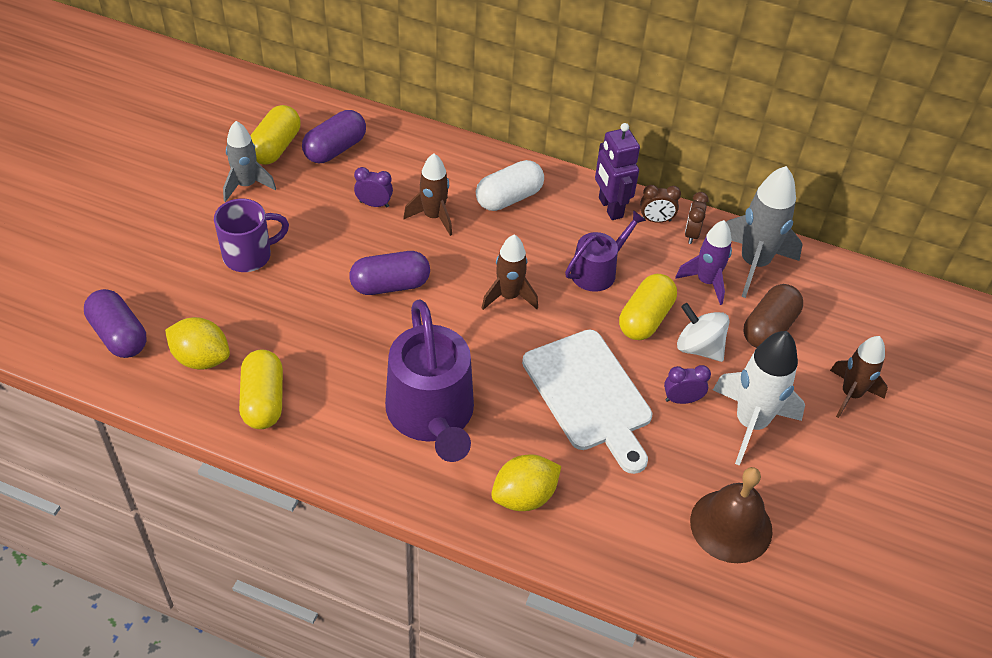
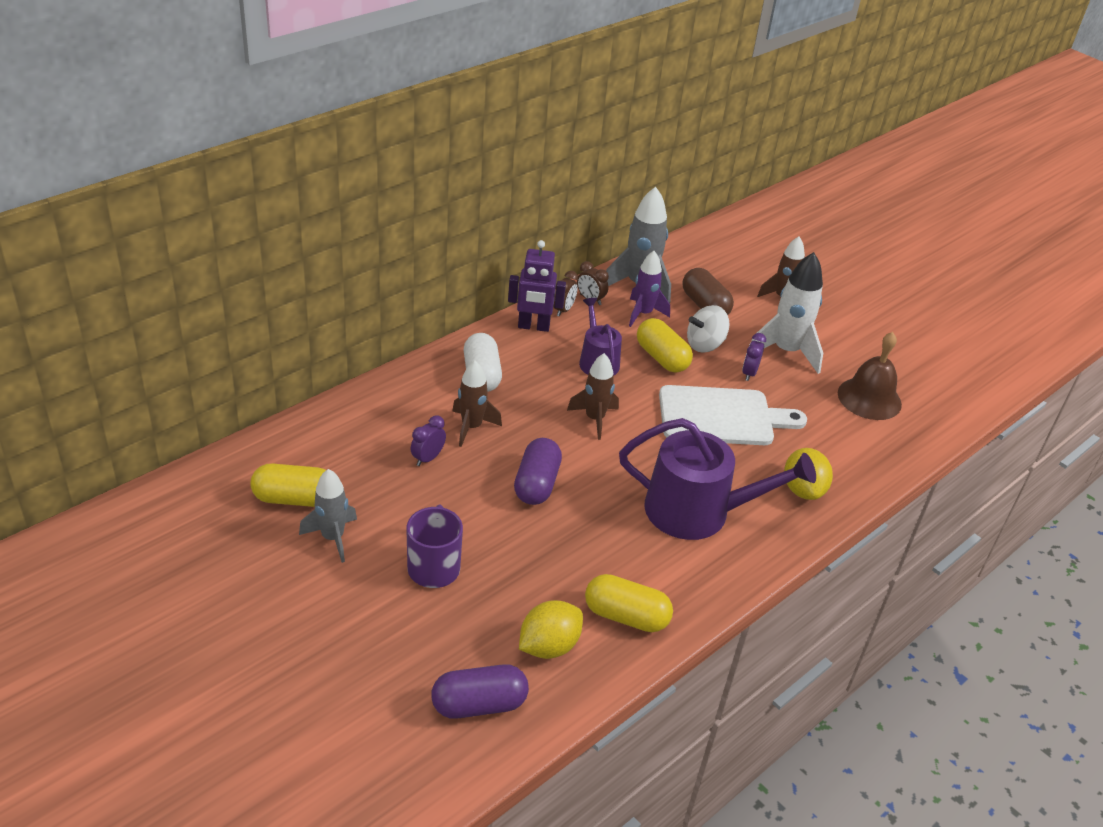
camera: 65 degrees left, 10 degrees down
(275, 147) = (294, 498): yellow capsule -> yellow capsule turned 45 degrees counterclockwise
(335, 149) = (332, 458): purple capsule -> none

